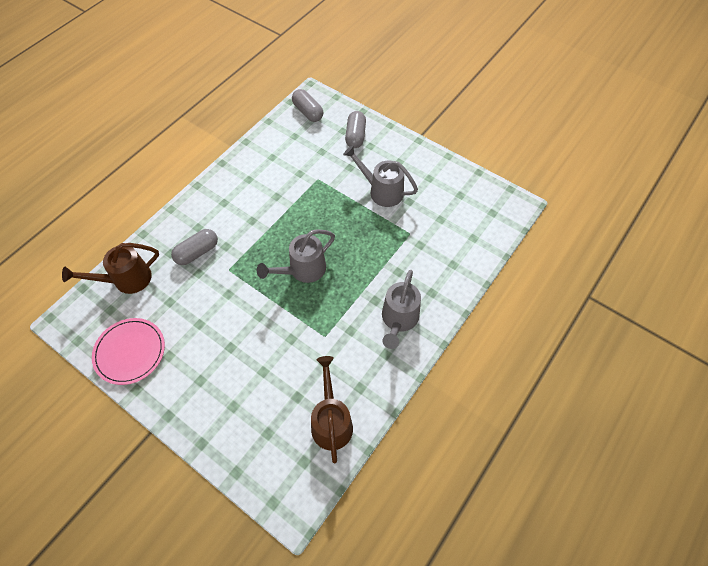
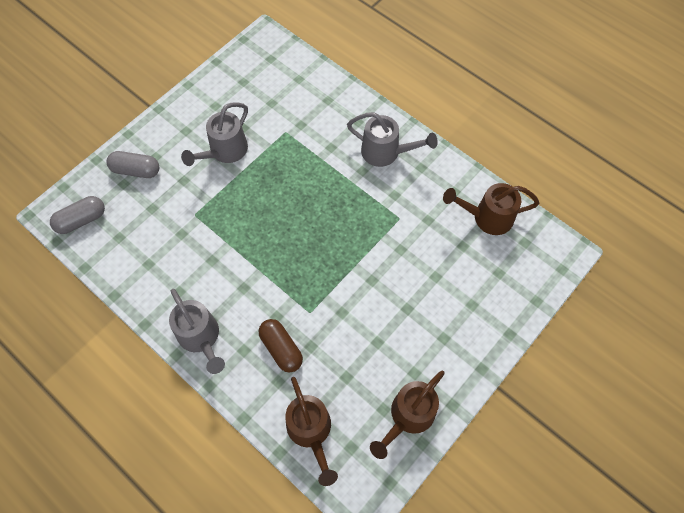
camera: 85 degrees left, 5 degrees up
(130, 352) = (408, 417): pink plate -> brown watering can
(197, 252) = (281, 349): grey capsule -> brown capsule
(302, 270) = (319, 235): grey watering can -> grey watering can (201, 338)

